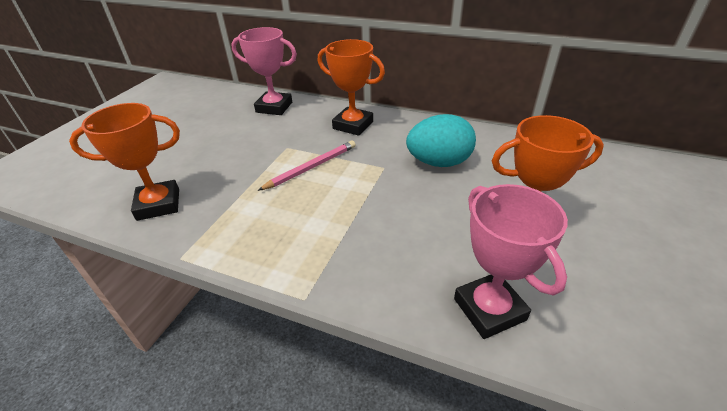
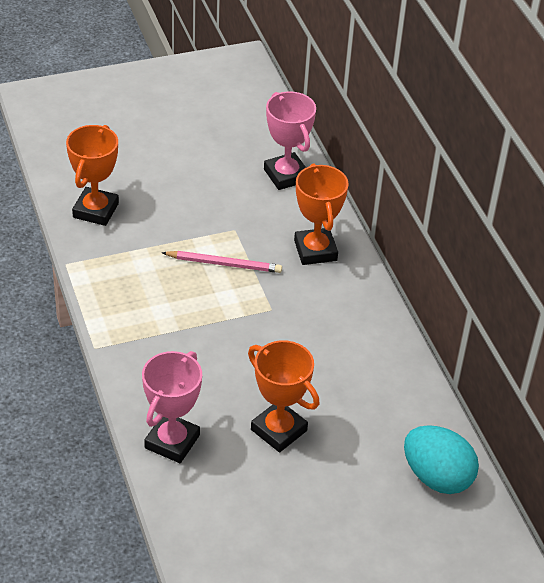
camera: 45 degrees right, 5 degrees up
(158, 204) = (95, 210): orange trophy -> orange trophy turned 75 degrees clockwise
(439, 162) = (315, 341): turquoise egg -> turquoise egg (437, 477)

